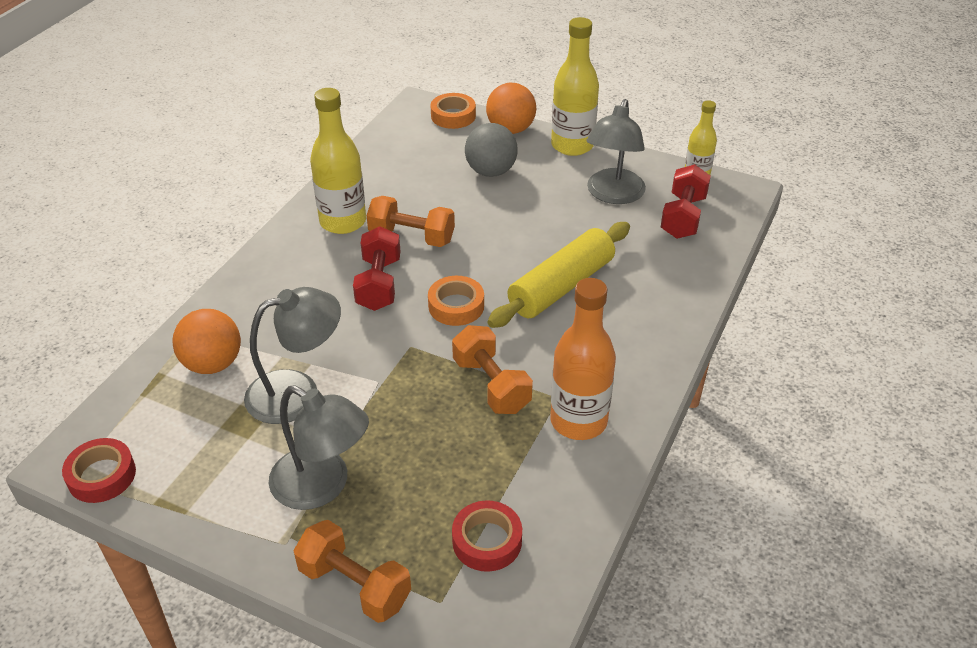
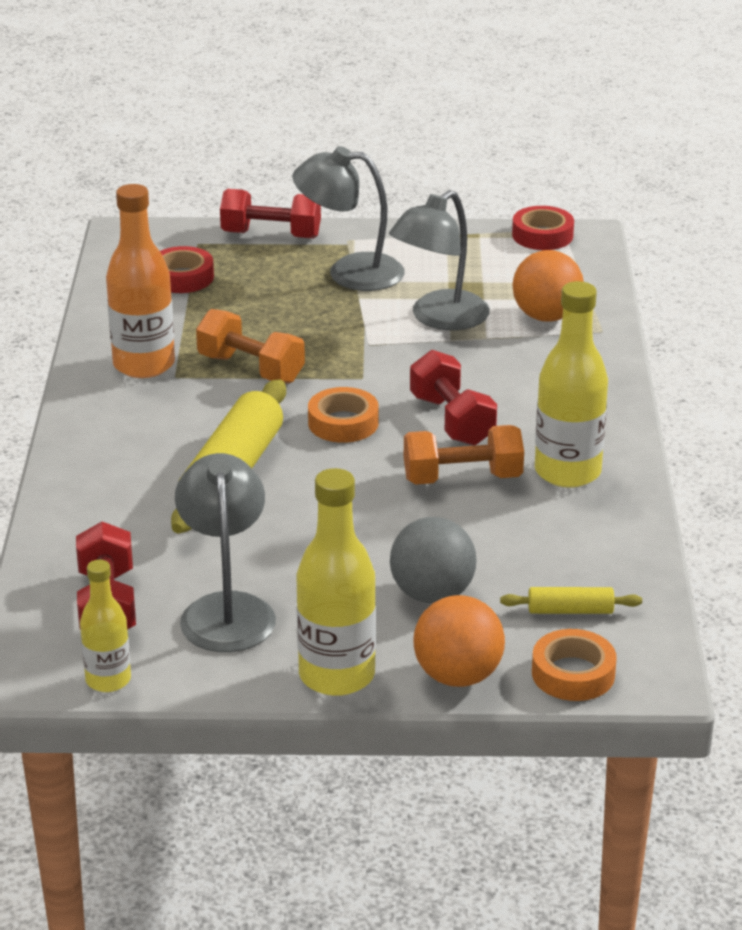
camera: 155 degrees right, 10 degrees down
(354, 585) = (271, 235): orange dumbbell -> red dumbbell
(425, 143) = (570, 610): none -> yellow rolling pin

